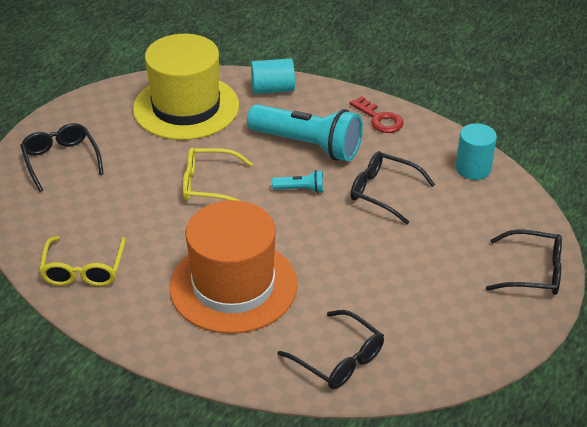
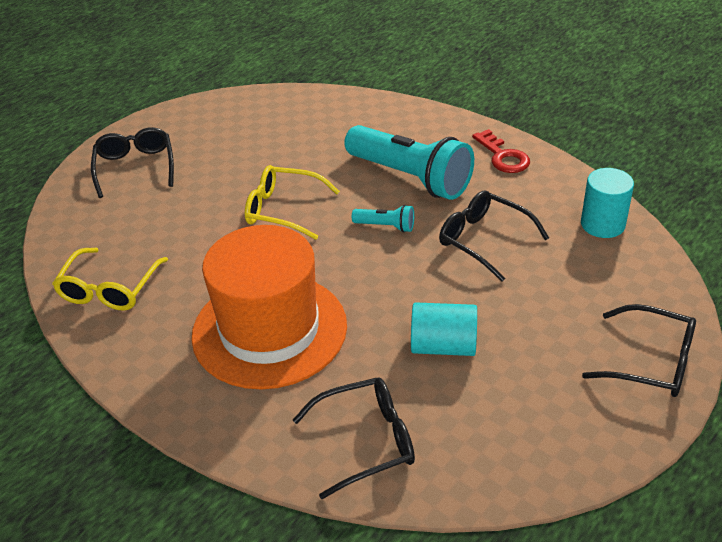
camera: 15 degrees right, 0 degrees up
(186, 107) = (288, 124): yellow hat -> none
(273, 89) = (390, 114): turquoise cylinder -> turquoise cylinder (443, 346)
(338, 359) = (366, 441): black glasses -> black glasses turned 75 degrees counterclockwise

